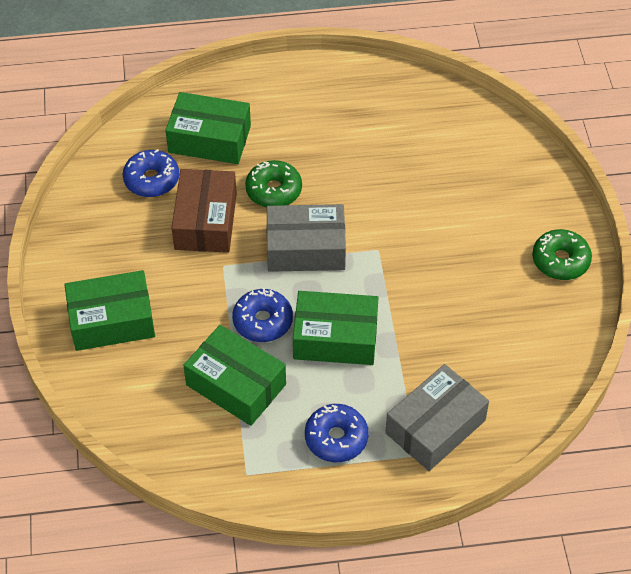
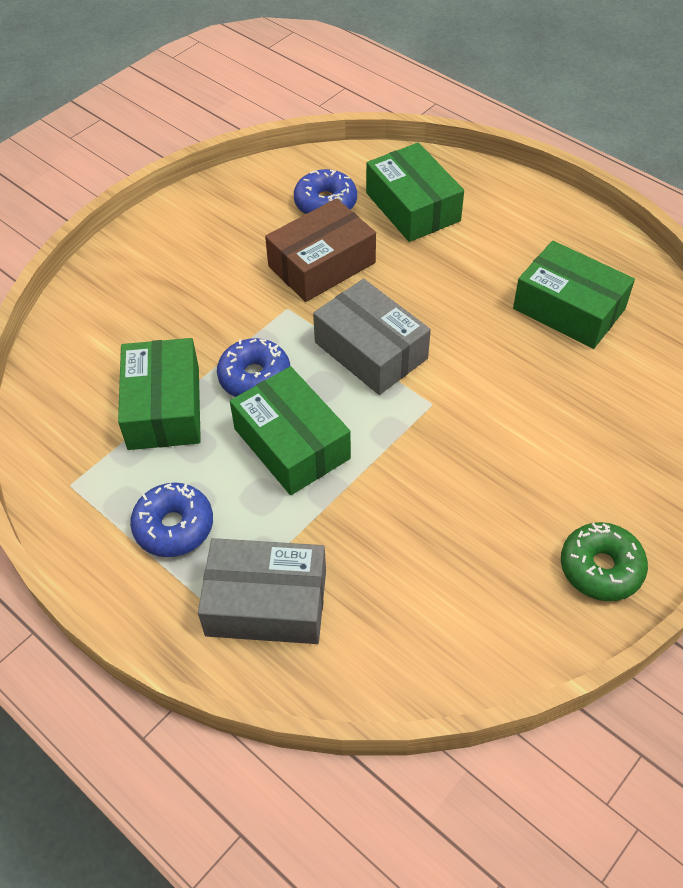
camera: 50 degrees right, 0 degrees up
(112, 320) = (151, 279): green box -> green box (569, 309)
(274, 190) = (409, 284): green donut -> none

